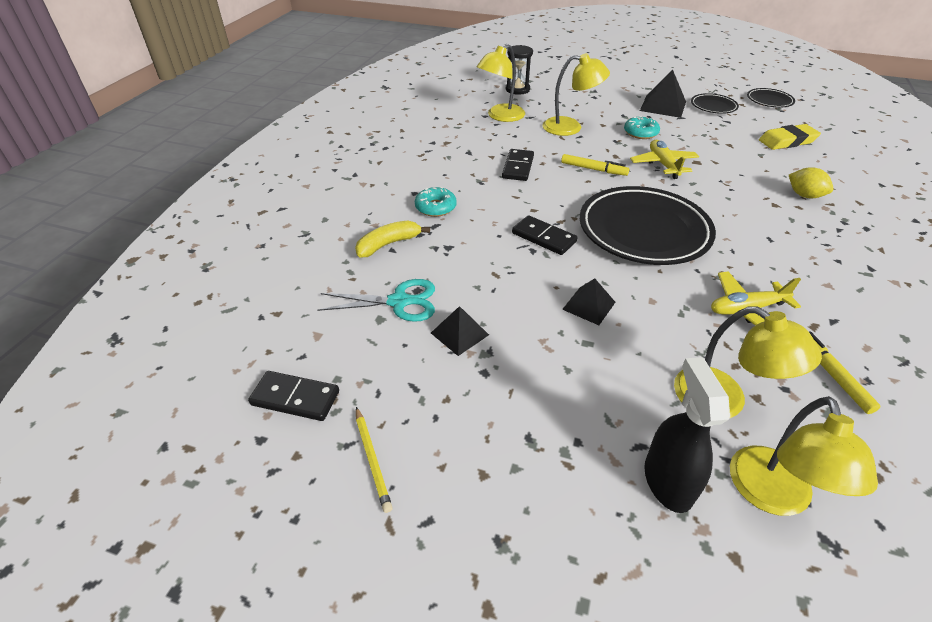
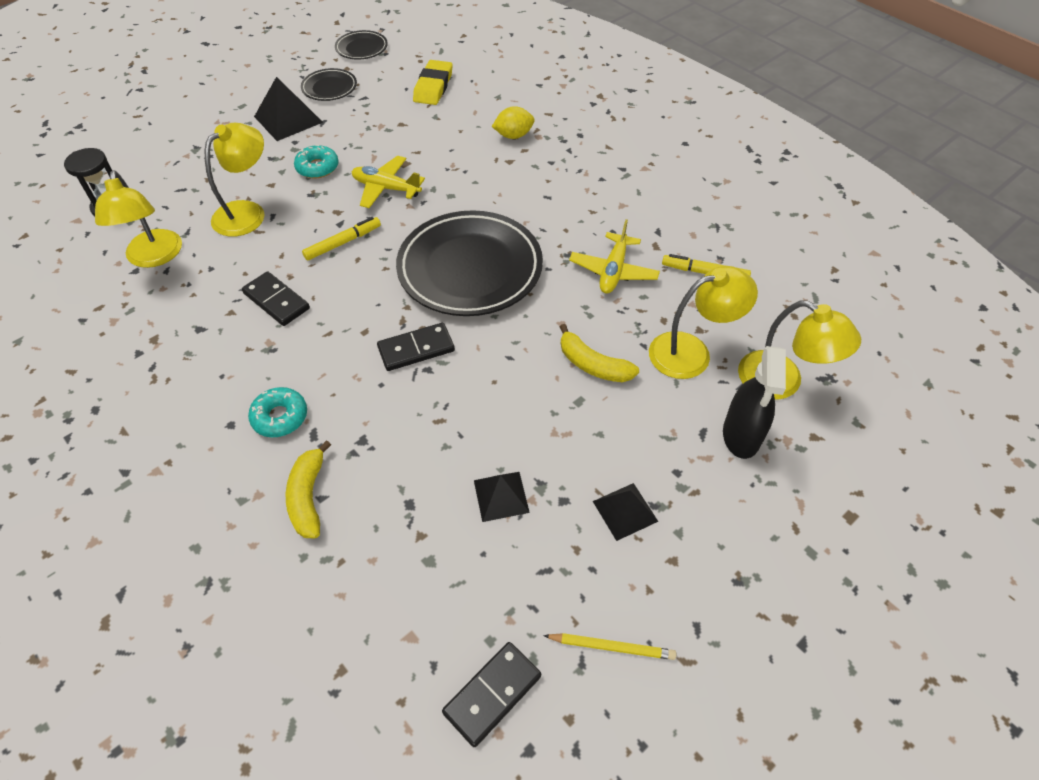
camera: 60 degrees left, 10 degrees up
(399, 301) = (416, 529): turquoise scissors -> none
(588, 305) = (536, 372): black pyramid -> black pyramid (625, 511)
(632, 336) = (593, 365): none -> yellow banana
(667, 481) = (741, 435): black spray bottle -> black spray bottle turned 105 degrees counterclockwise

